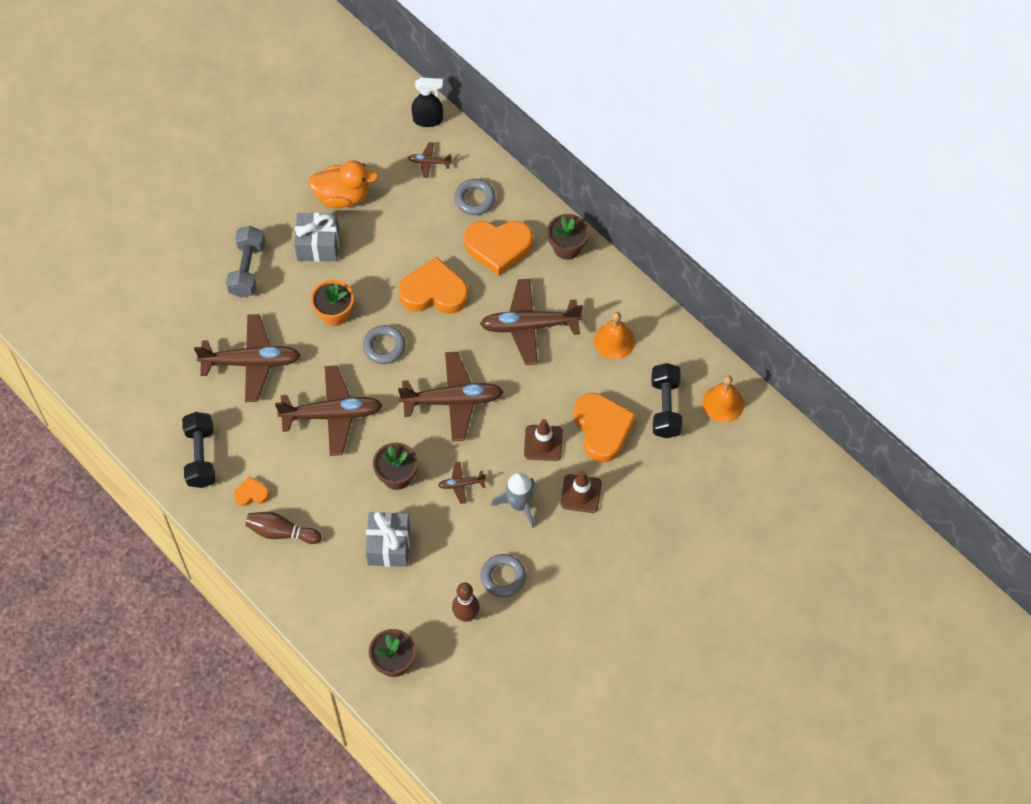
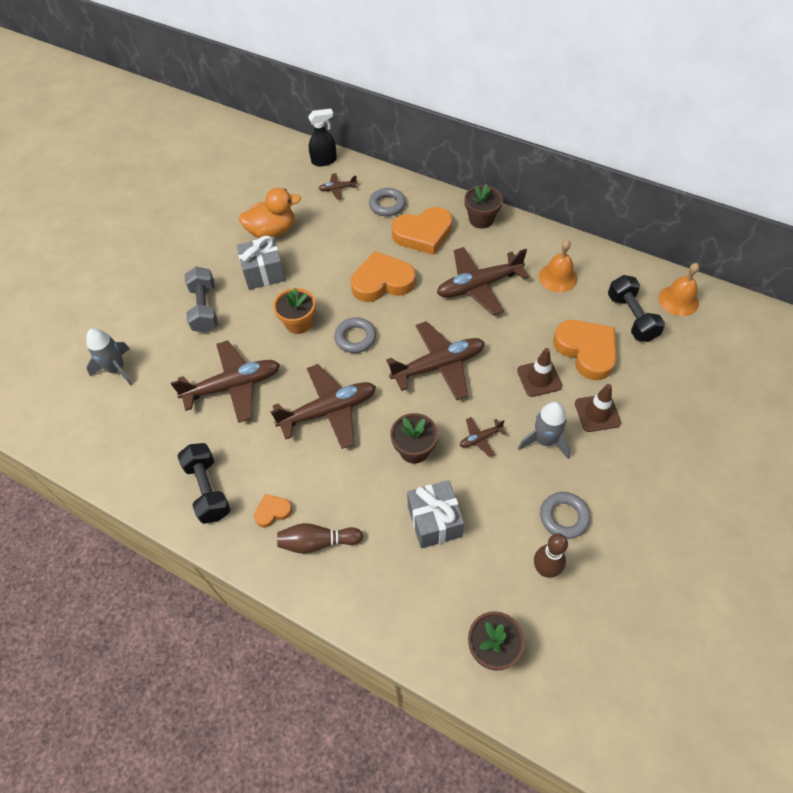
camera: 15 degrees left, 5 degrees down
(147, 311) = (116, 369): none -> grey rocket

